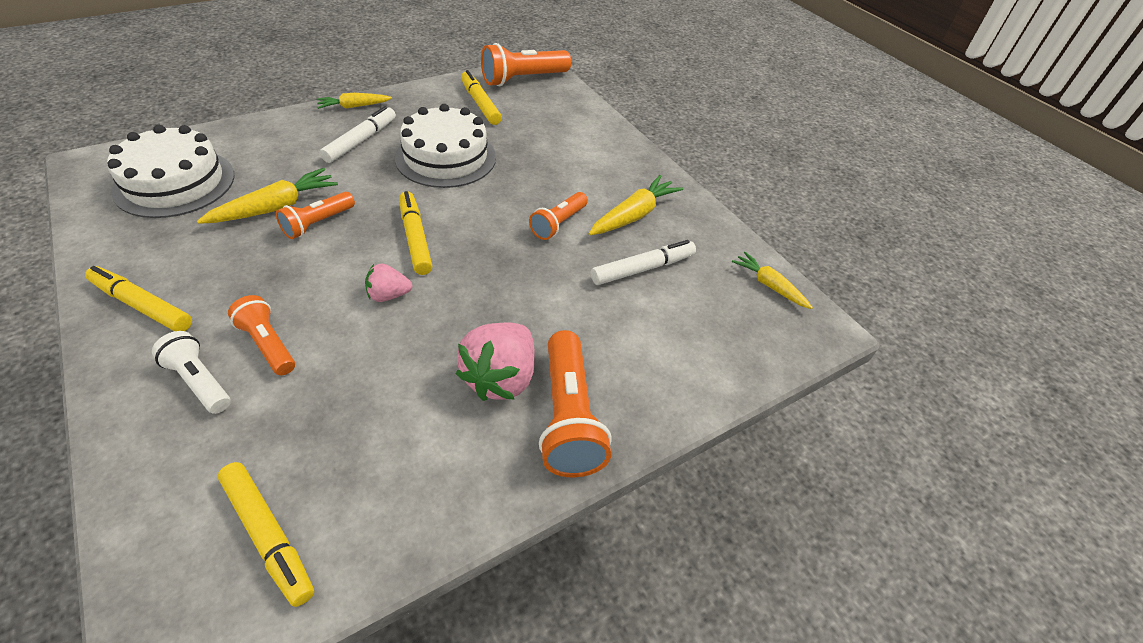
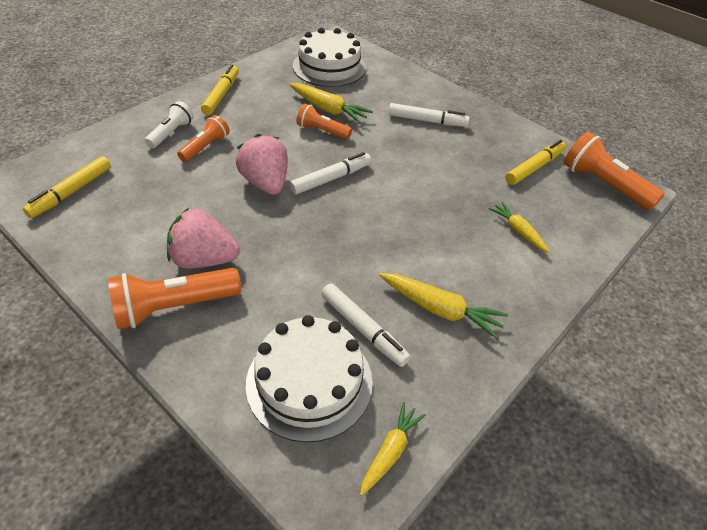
camera: 75 degrees right, 0 degrees up
(354, 106) = (468, 105): yellow carrot -> yellow carrot (518, 231)
(388, 295) = (266, 183): pink strawberry -> pink strawberry, size x1.82
(415, 238) = (331, 179): yellow marker -> white marker
(446, 157) = (439, 168): white cake -> white cake (309, 382)
(558, 224) = (394, 256): orange flashlight -> none

